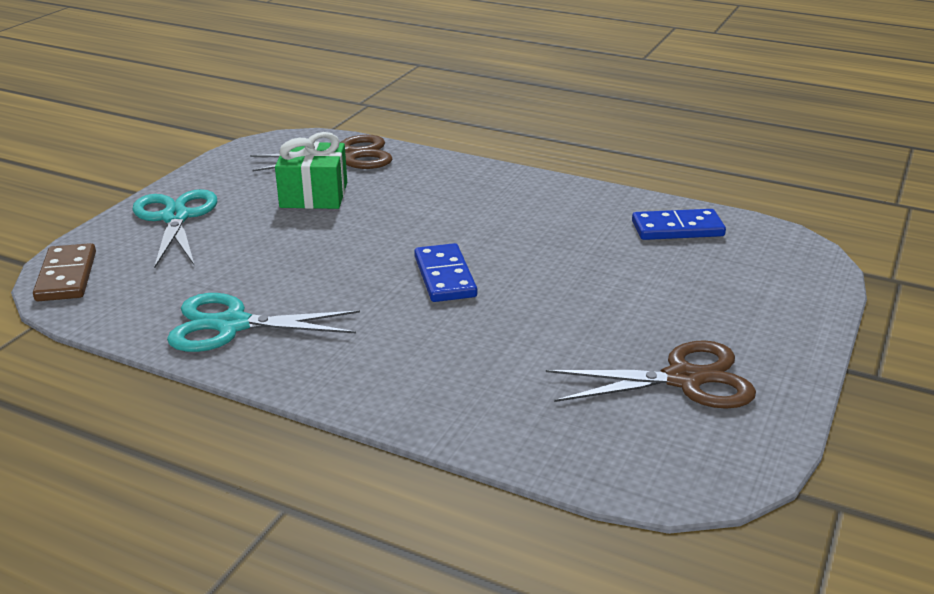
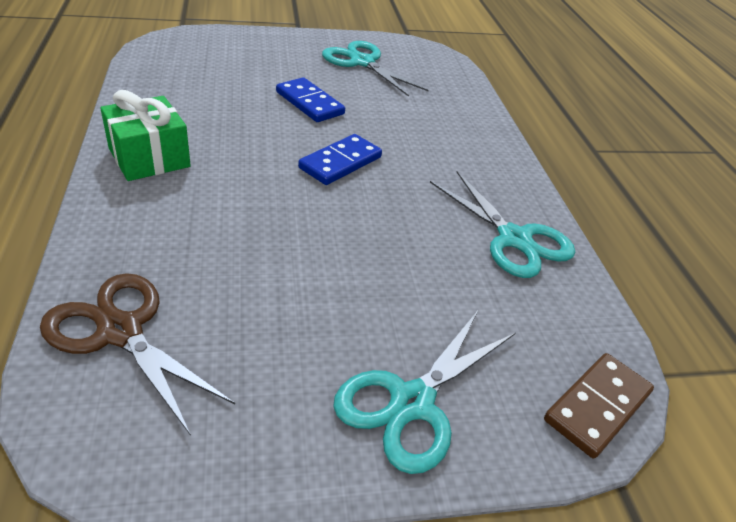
camera: 130 degrees left, 10 degrees up
(314, 195) = (258, 306): green gift -> green gift (149, 157)
(677, 229) = (171, 83): blue domino -> blue domino (310, 103)
(683, 379) = (362, 62): brown scissors -> turquoise scissors

